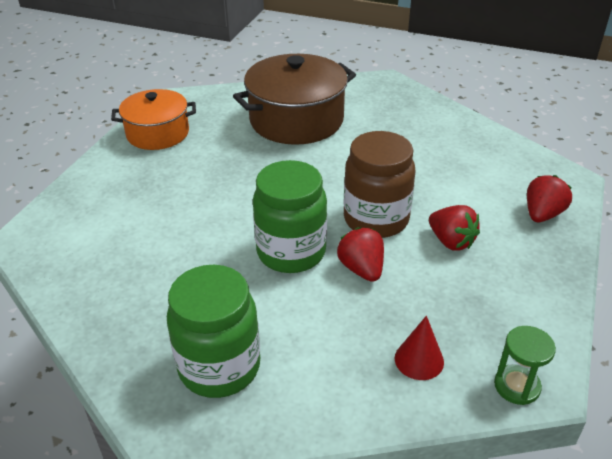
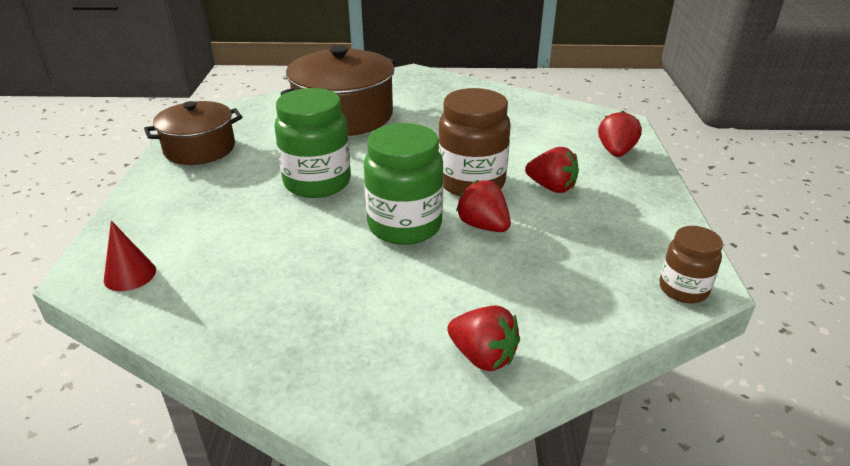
camera: 20 degrees left, 5 degrees down
(158, 133) = (200, 149): orange pot -> brown pot
(219, 367) = (390, 345): green jar -> green jar (317, 183)
(290, 400) = (482, 356): none -> red strawberry
(419, 360) = (584, 289): red cone -> red cone (130, 275)
(517, 386) = (683, 289): green hourglass -> brown jar

